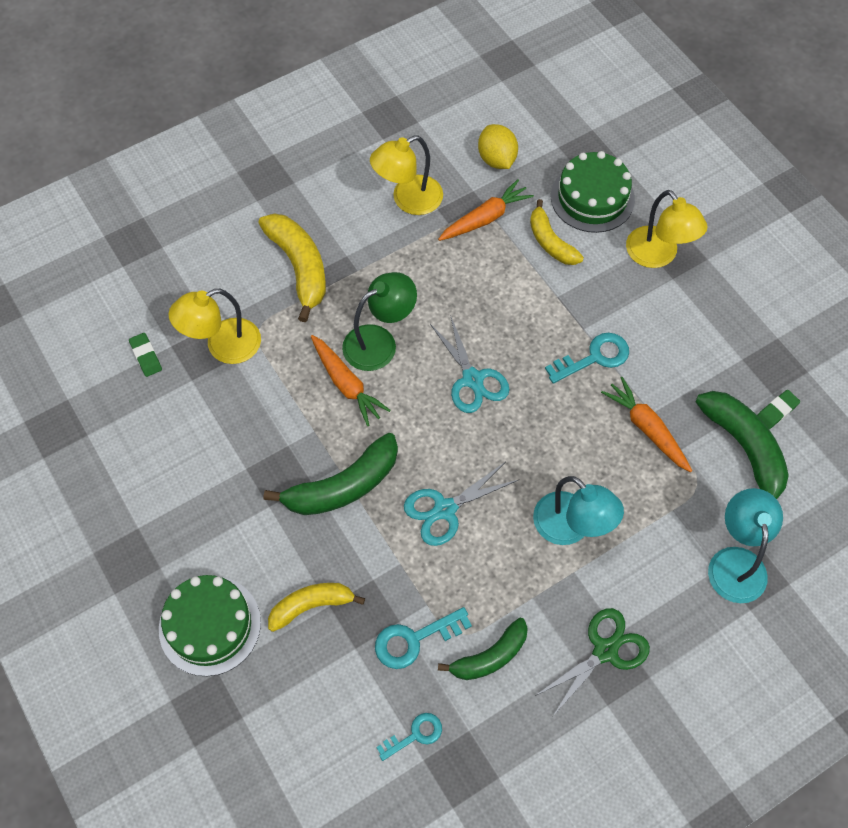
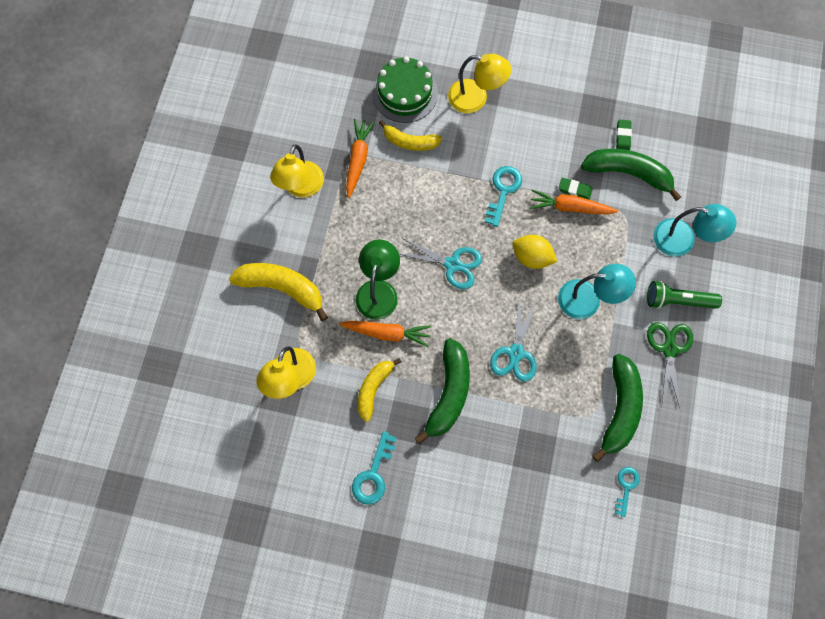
camera: 45 degrees left, 10 degrees up
(146, 356) = (251, 428): green eraser -> green eraser (574, 190)
(210, 625) = (462, 541): green cake -> none
(311, 606) = (504, 475): yellow banana -> yellow banana (374, 389)
(414, 640) = (574, 439): turquoise key -> turquoise key (373, 474)
(490, 656) = (619, 409): green banana -> green banana, size x1.54
(496, 159) = (325, 116): yellow lemon -> yellow lemon (531, 257)
(666, 613) = (678, 300): none -> green flashlight
(736, 562) = (682, 240): turquoise lamp -> turquoise lamp turned 150 degrees clockwise

